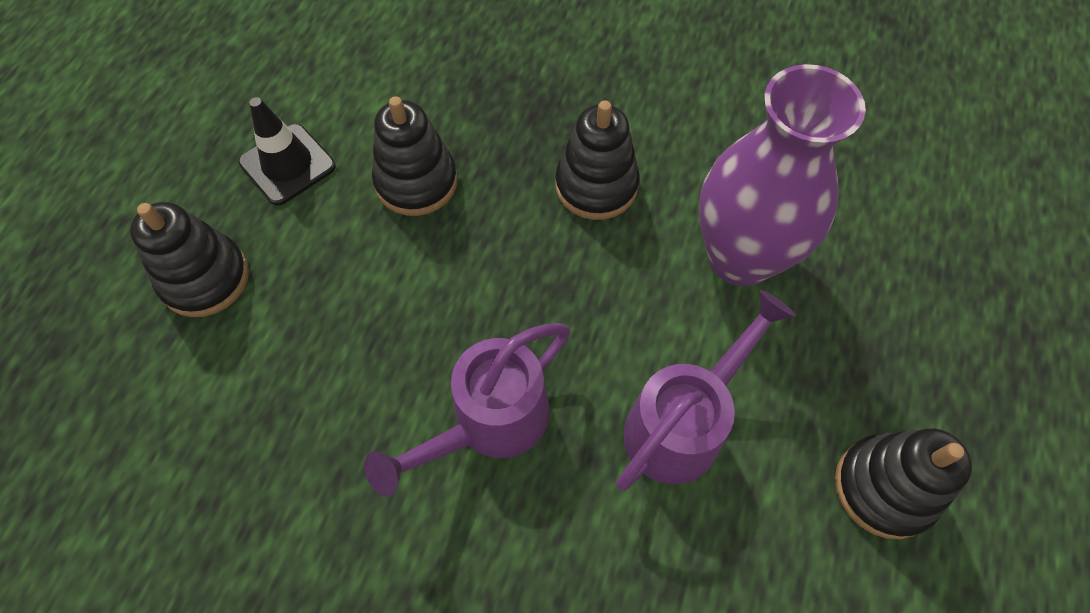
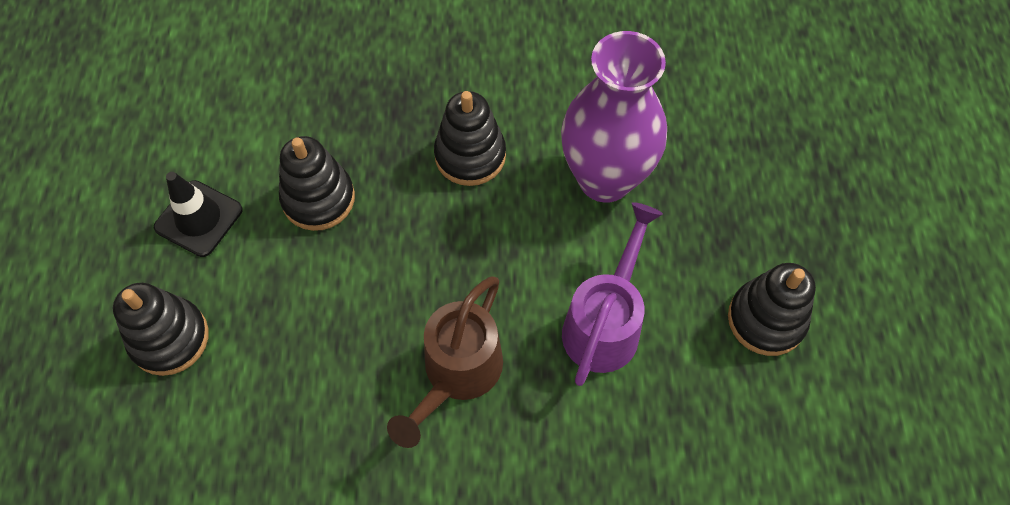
camera: 20 degrees left, 0 degrees up
(490, 422) = (457, 373): purple watering can -> brown watering can

